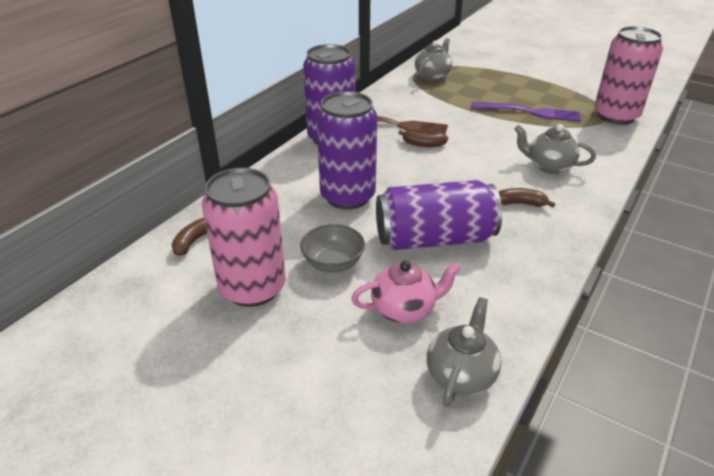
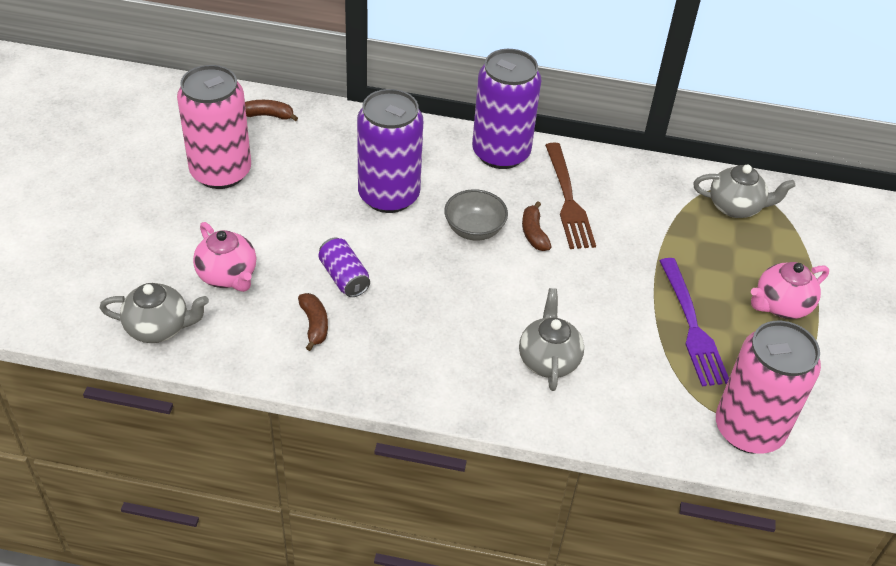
camera: 65 degrees right, 10 degrees up
(333, 264) = (273, 213): grey bowl -> grey bowl (474, 229)
(434, 239) = (344, 277): purple can -> purple can, size x0.49
(519, 84) = (781, 305): none -> pink teapot
(521, 203) = (446, 340): brown banana -> brown banana (314, 324)

